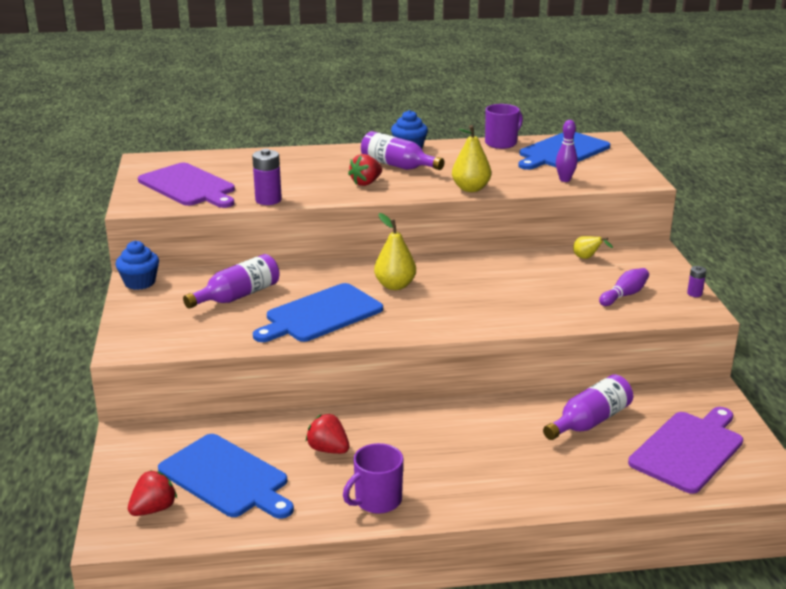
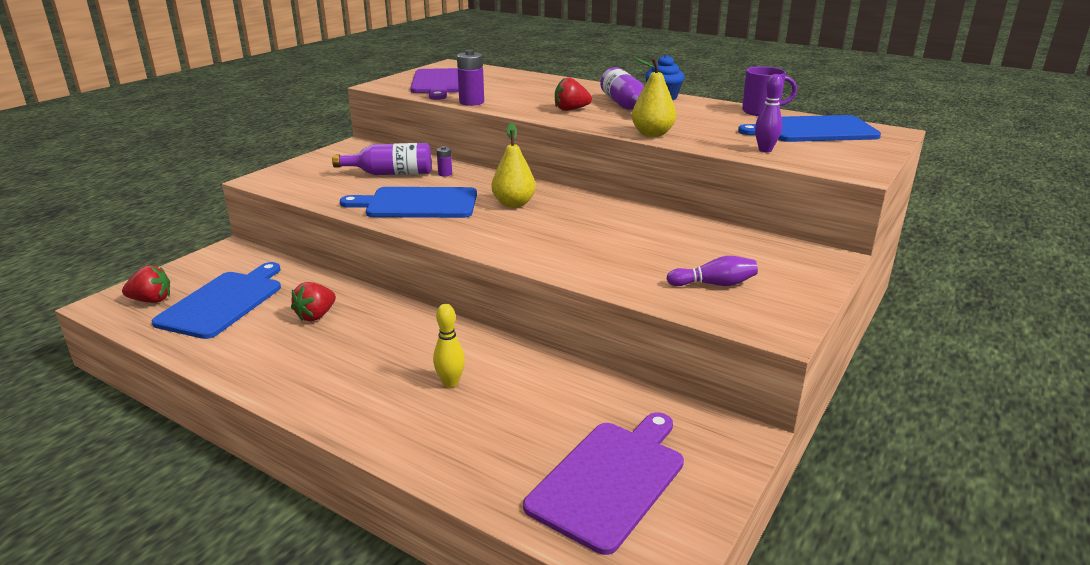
camera: 40 degrees right, 0 degrees up
(140, 282) = (352, 147): blue cupcake -> none
(226, 478) = (224, 302): blue cutting board -> blue cutting board turned 150 degrees counterclockwise
(328, 449) = (316, 316): red strawberry -> red strawberry turned 135 degrees counterclockwise
(377, 500) = (274, 369): purple mug -> none
(512, 445) = (450, 383): none -> yellow bowling pin
(587, 258) = (736, 241): yellow pear -> none
(589, 421) = (555, 399): purple bottle -> none
(689, 449) = (610, 480): purple cutting board -> purple cutting board turned 45 degrees counterclockwise
(694, 293) = (803, 312): purple battery -> purple battery (445, 174)

